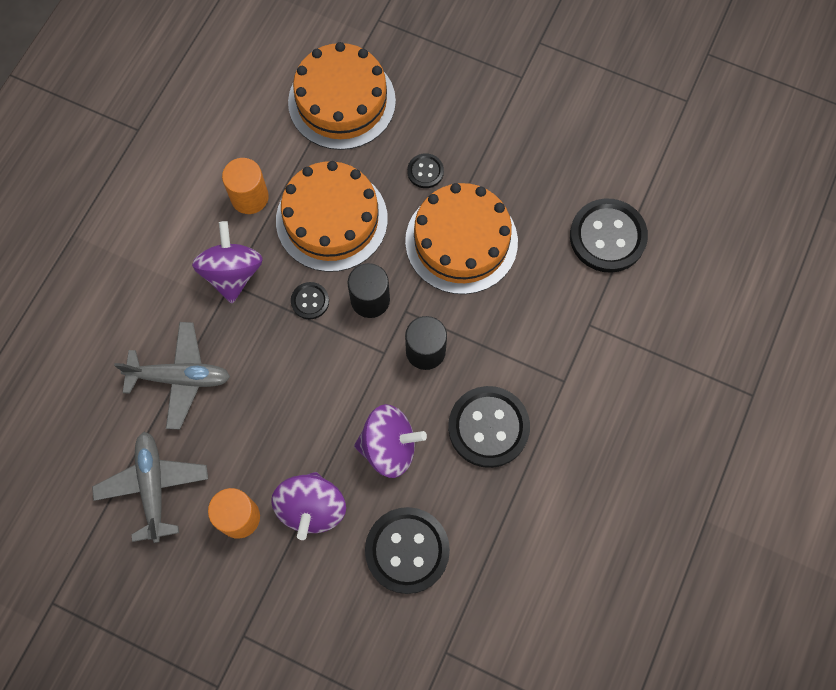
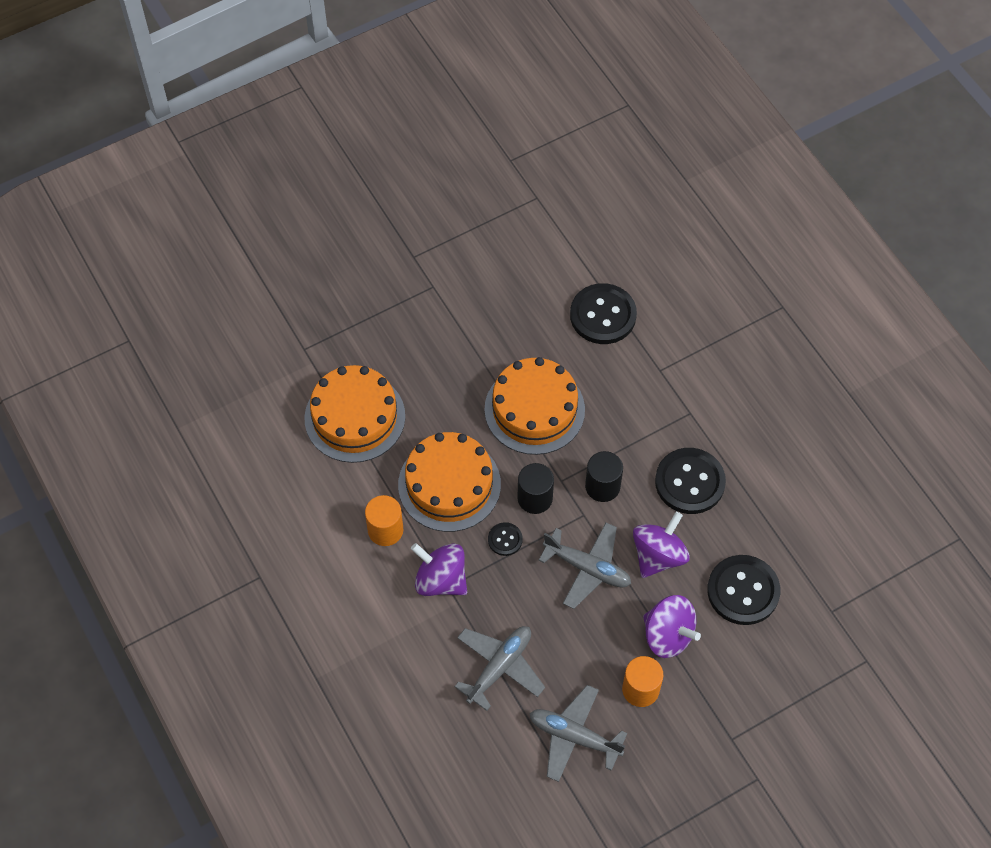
camera: 55 degrees left, 10 degrees down
(331, 391) = (587, 568): none -> grey plane
(425, 171) = (459, 397): black button -> none

